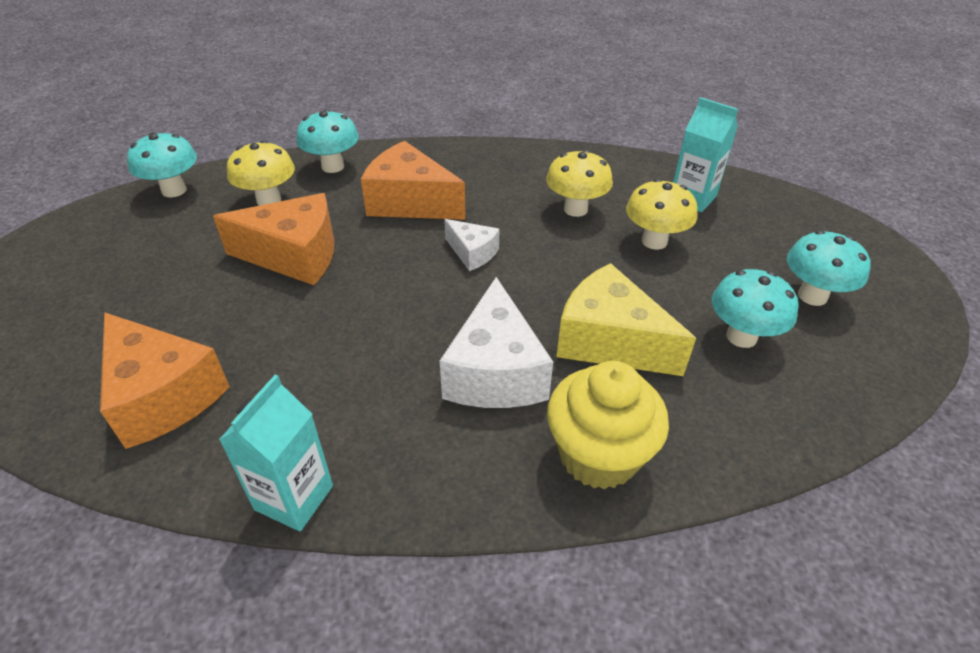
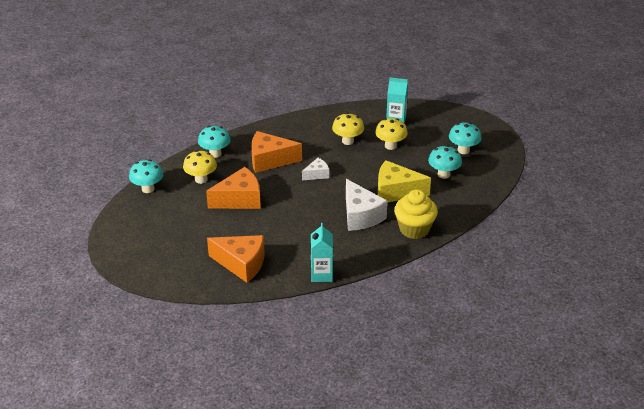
camera: 25 degrees left, 5 degrees down
(472, 253) = (317, 174): white cheese -> white cheese turned 45 degrees counterclockwise

